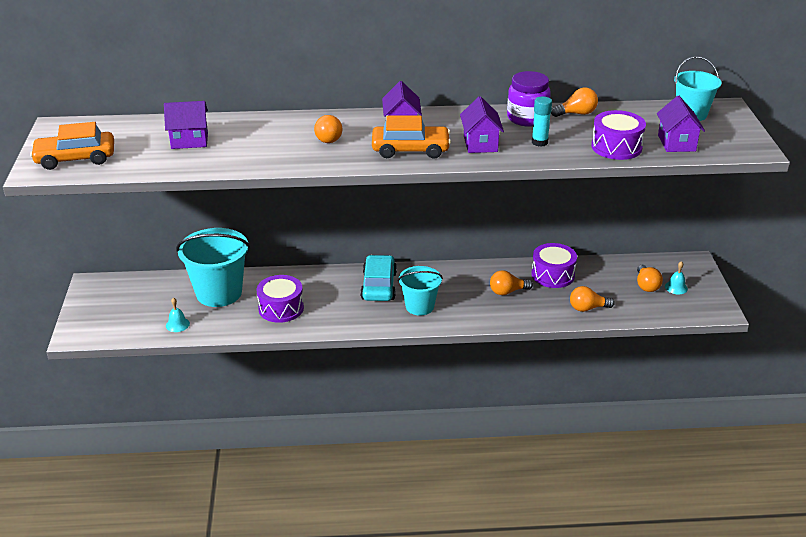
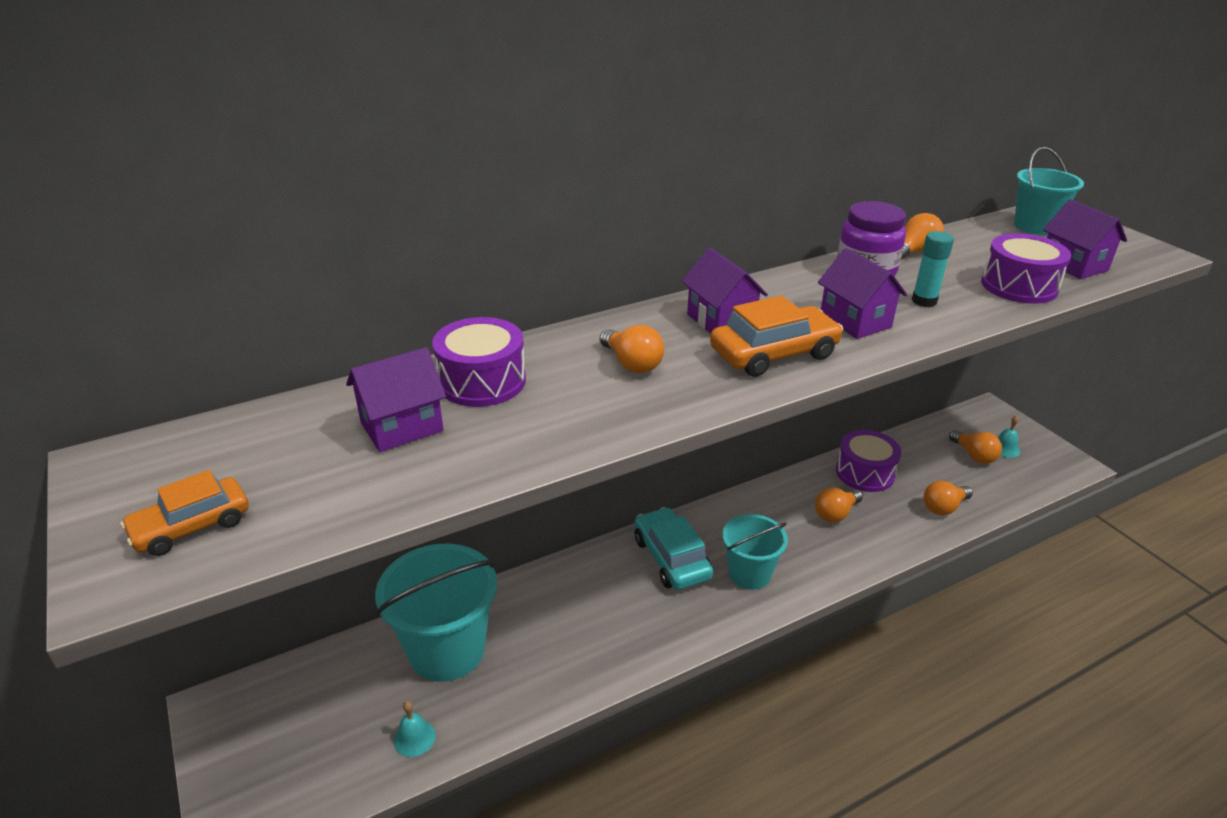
camera: 25 degrees left, 0 degrees up
(75, 158) = (191, 526): orange car -> orange car, size x0.65
(281, 308) = (561, 645): purple drum -> purple drum (482, 381)

